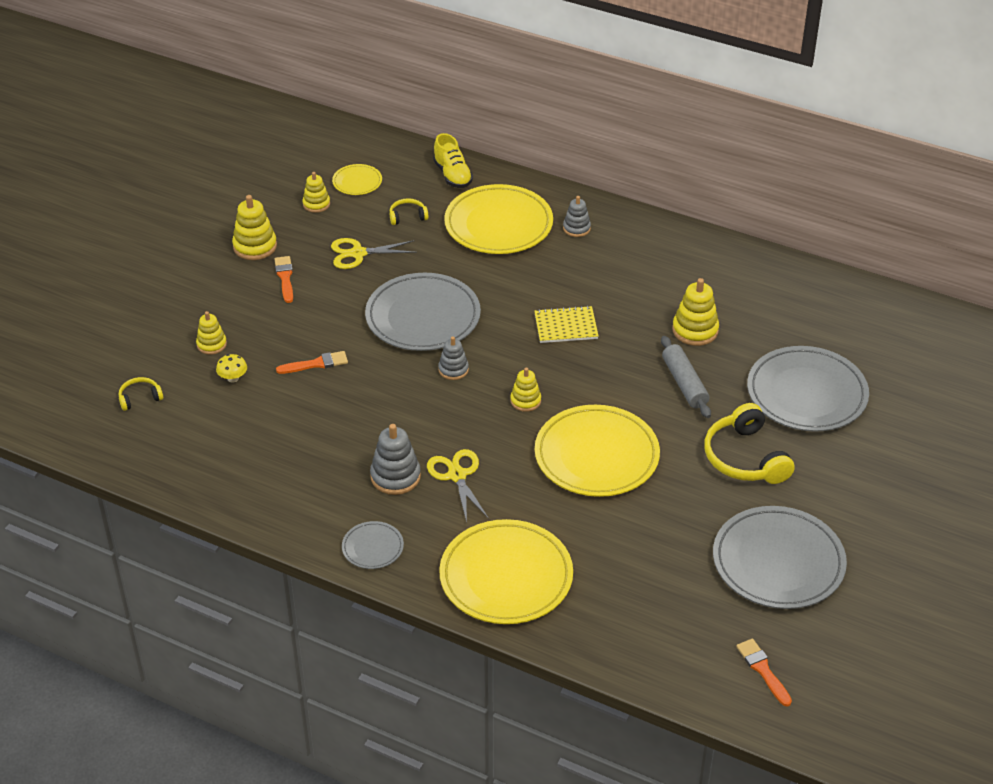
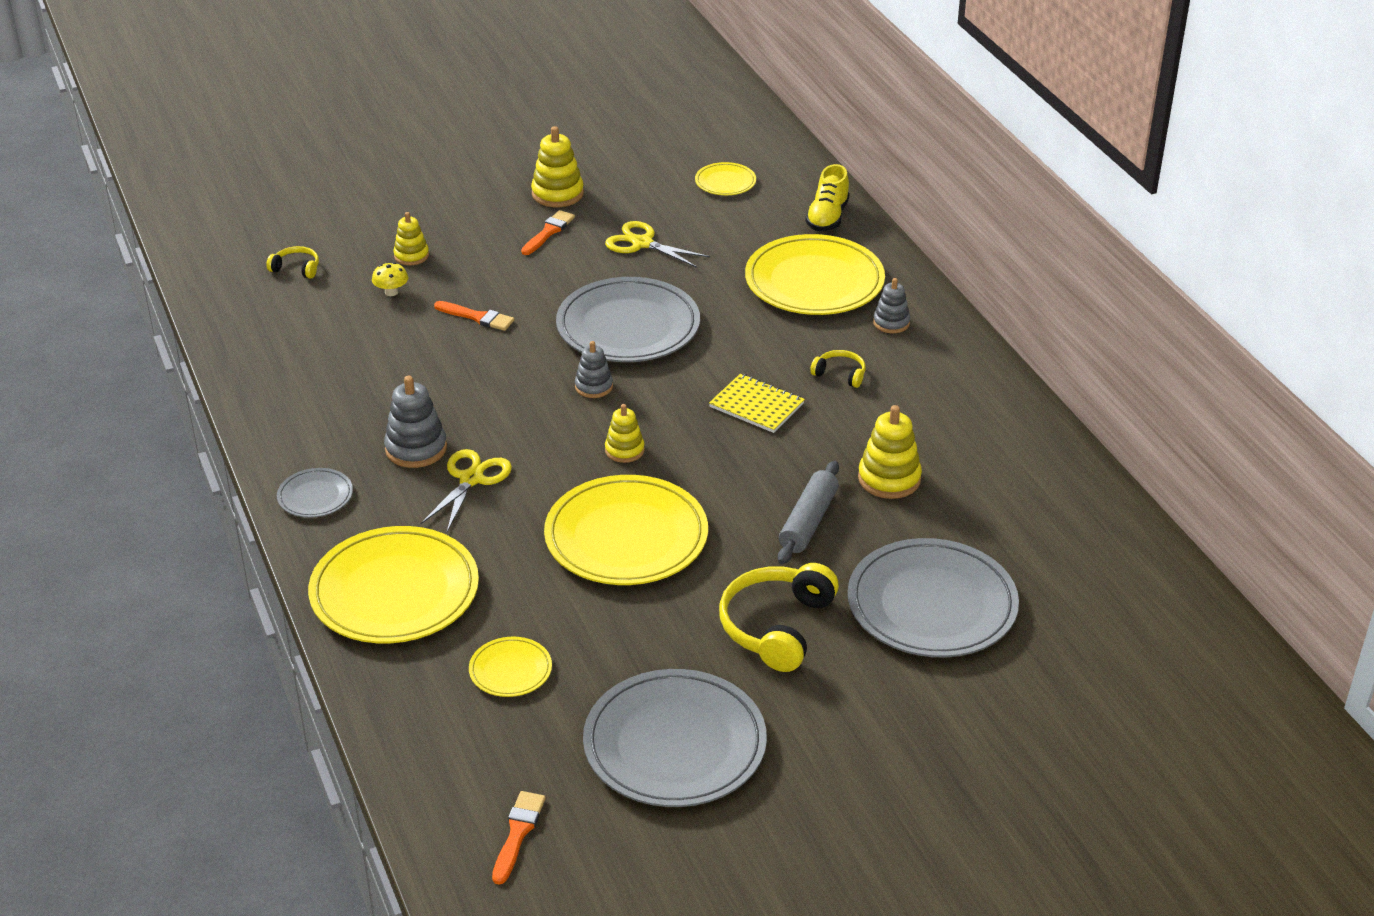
camera: 40 degrees right, 5 degrees down
(316, 204) = (661, 184): yellow stacking toy -> none
(407, 216) = (733, 233): yellow headphones -> yellow headphones (840, 374)
(636, 579) = (510, 670): none -> yellow plate

